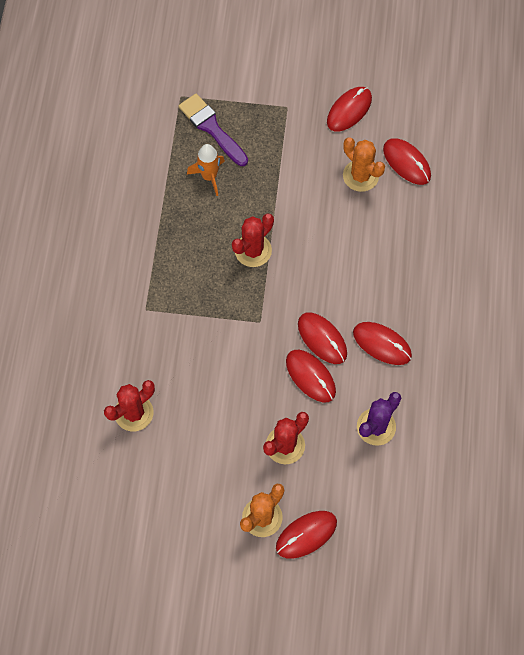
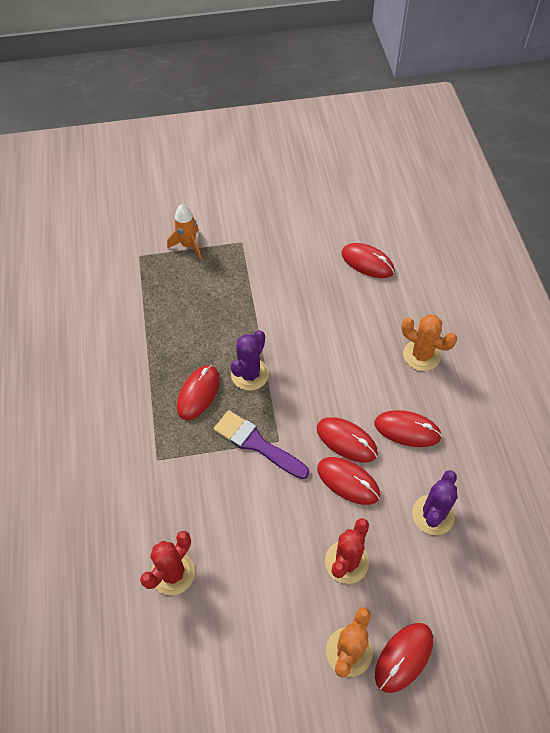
camera: 15 degrees left, 10 degrees down
(209, 176) = (186, 318): orange rocket -> orange rocket (188, 245)
(211, 128) = (176, 276): purple brush -> purple brush (257, 444)
(253, 250) = (250, 374): red cactus -> purple cactus
(349, 110) = (299, 232): red mouse -> red mouse (198, 393)
(360, 176) = (329, 283): orange cactus -> orange cactus (421, 355)

